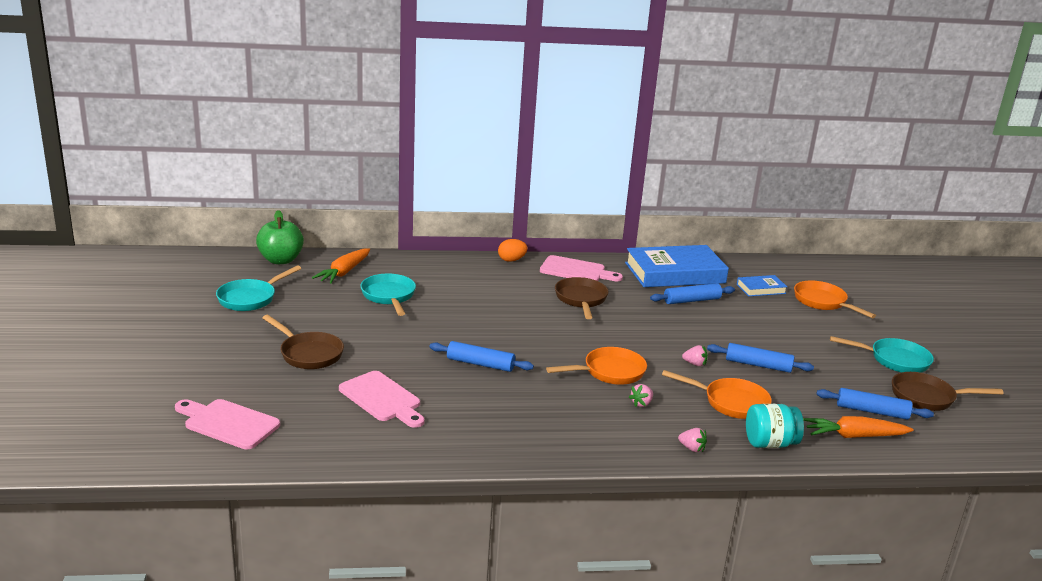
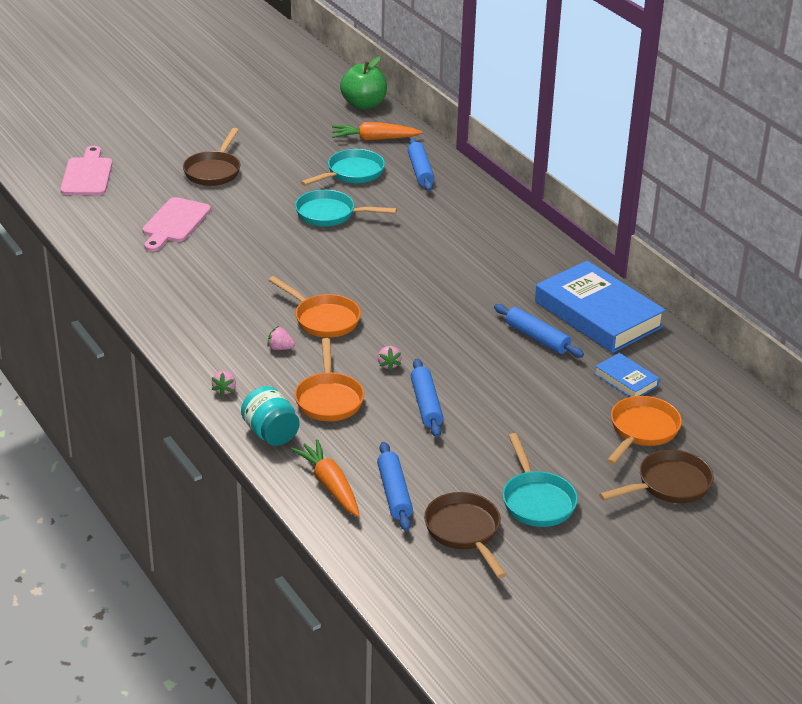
camera: 65 degrees right, 10 degrees up
(250, 298) = (279, 117): turquoise pan -> turquoise pan (330, 214)
(480, 364) = (273, 250): blue rolling pin -> blue rolling pin (420, 171)
(511, 260) = (506, 211): orange egg -> none
(576, 270) = (527, 253): pink cutting board -> none
(581, 300) = (460, 271): brown pan -> brown pan (669, 485)

